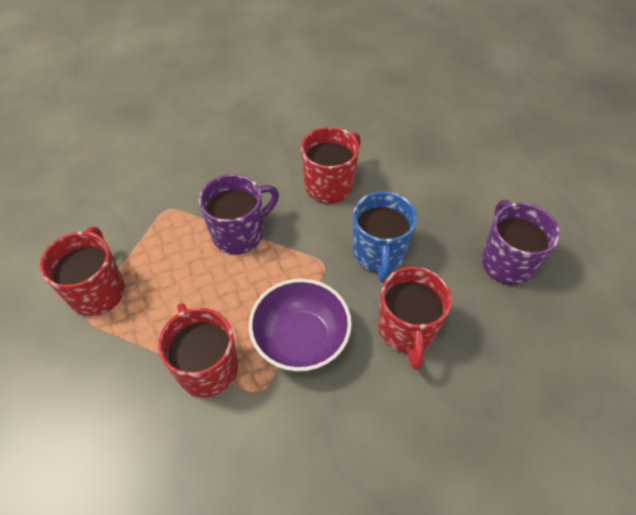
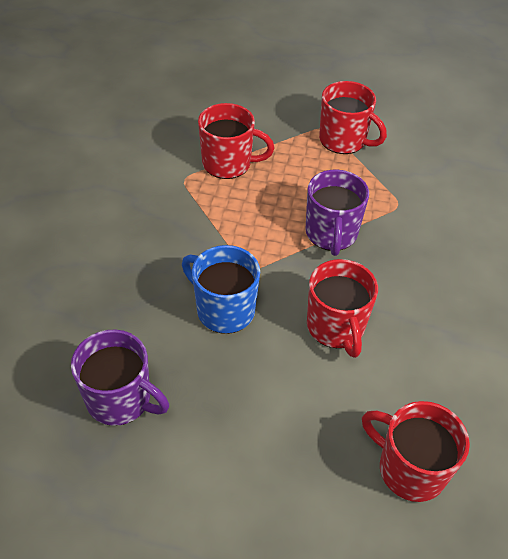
camera: 125 degrees right, 5 degrees down
(301, 339) = (198, 216): purple bowl -> none
(407, 330) = (140, 278): red mug -> red mug (409, 469)

